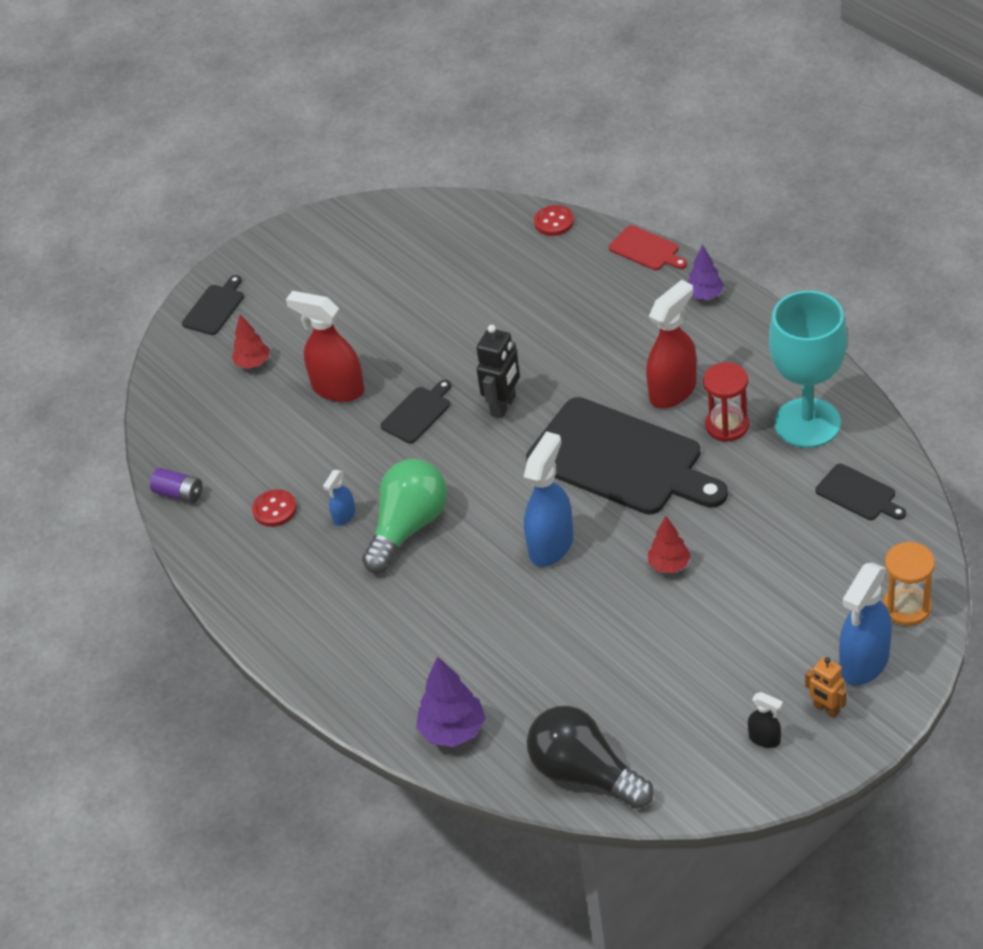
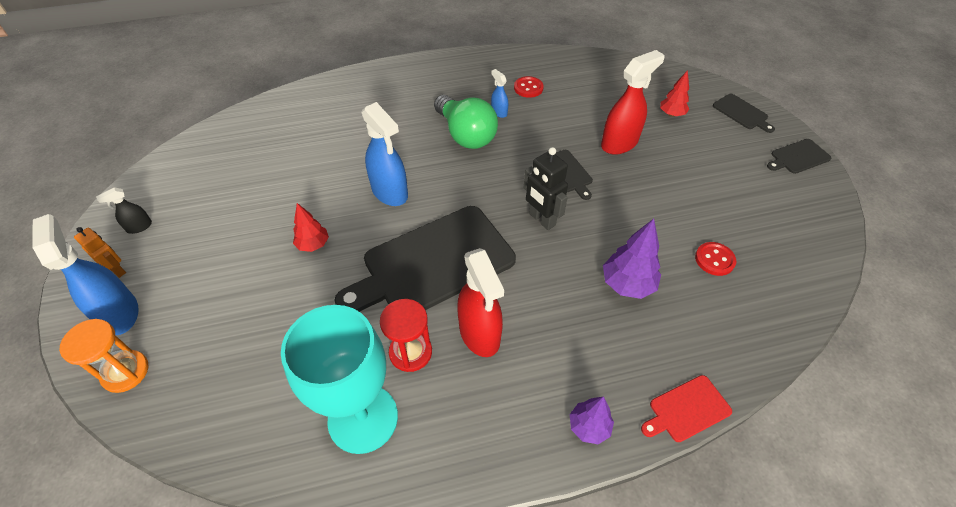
camera: 110 degrees right, 5 degrees up
(179, 494) = (571, 59): purple battery -> none
(453, 731) = (303, 103): purple tree -> purple tree (627, 284)
(554, 222) = (766, 349): red button -> red button (714, 260)
(584, 773) = (218, 140): black light bulb -> none
(826, 709) = (117, 270): orange robot -> orange robot turned 60 degrees clockwise
(858, 494) = (254, 409): black cutting board -> black cutting board (798, 157)

